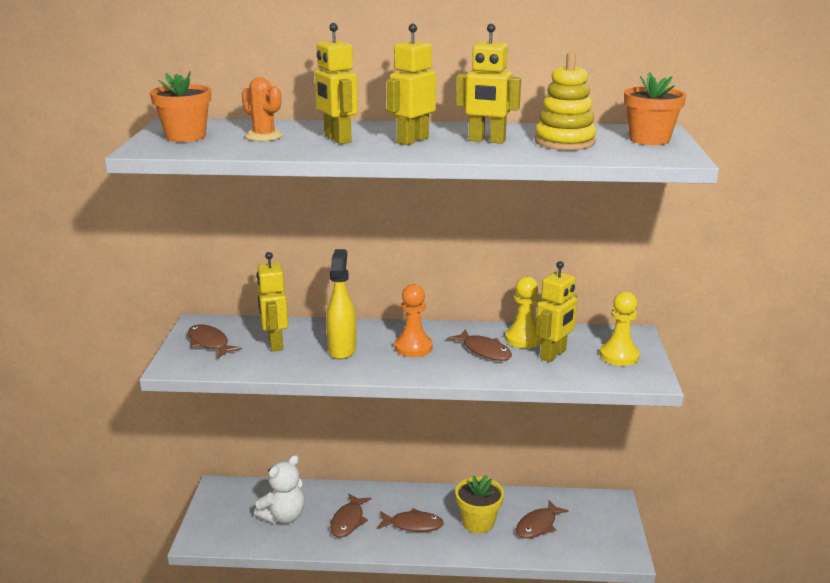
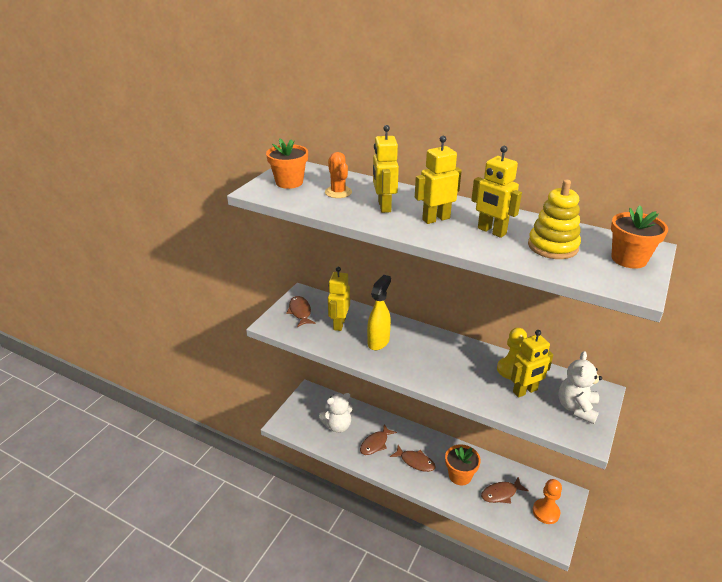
camera: 25 degrees right, 10 degrees up
(413, 347) = (427, 354): orange pawn -> orange pawn (546, 512)
(478, 522) = (460, 475): yellow flower pot -> orange flower pot
(484, 351) = (475, 372): brown fish -> none
(619, 356) = (576, 408): yellow pawn -> white teddy bear

